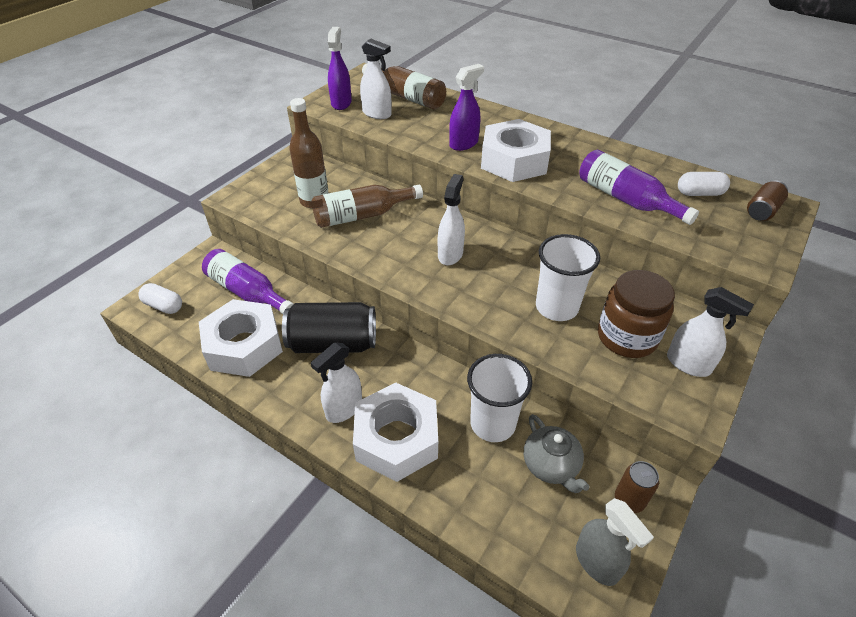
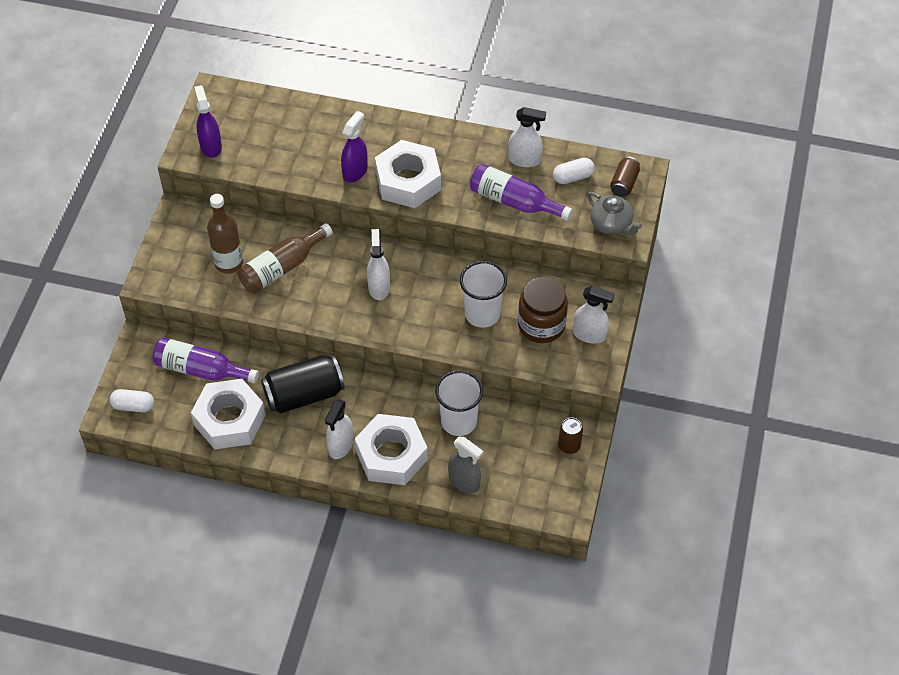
camera: 20 degrees left, 10 degrees up
(377, 114) = (254, 152): white spray bottle -> white spray bottle (524, 160)
(407, 97) = (273, 118): brown bottle -> none
(551, 465) = (510, 439): grey teapot -> grey teapot (611, 224)
(597, 562) = (556, 492): grey spray bottle -> grey spray bottle (464, 481)

